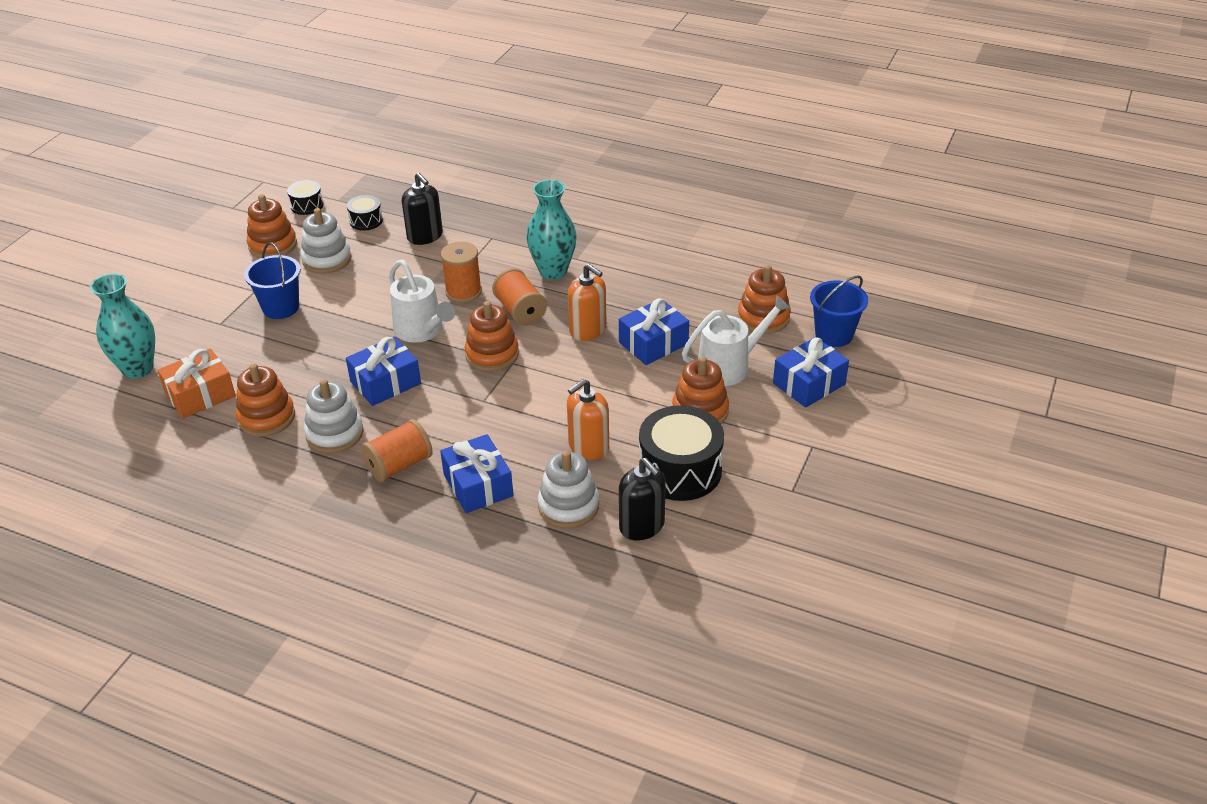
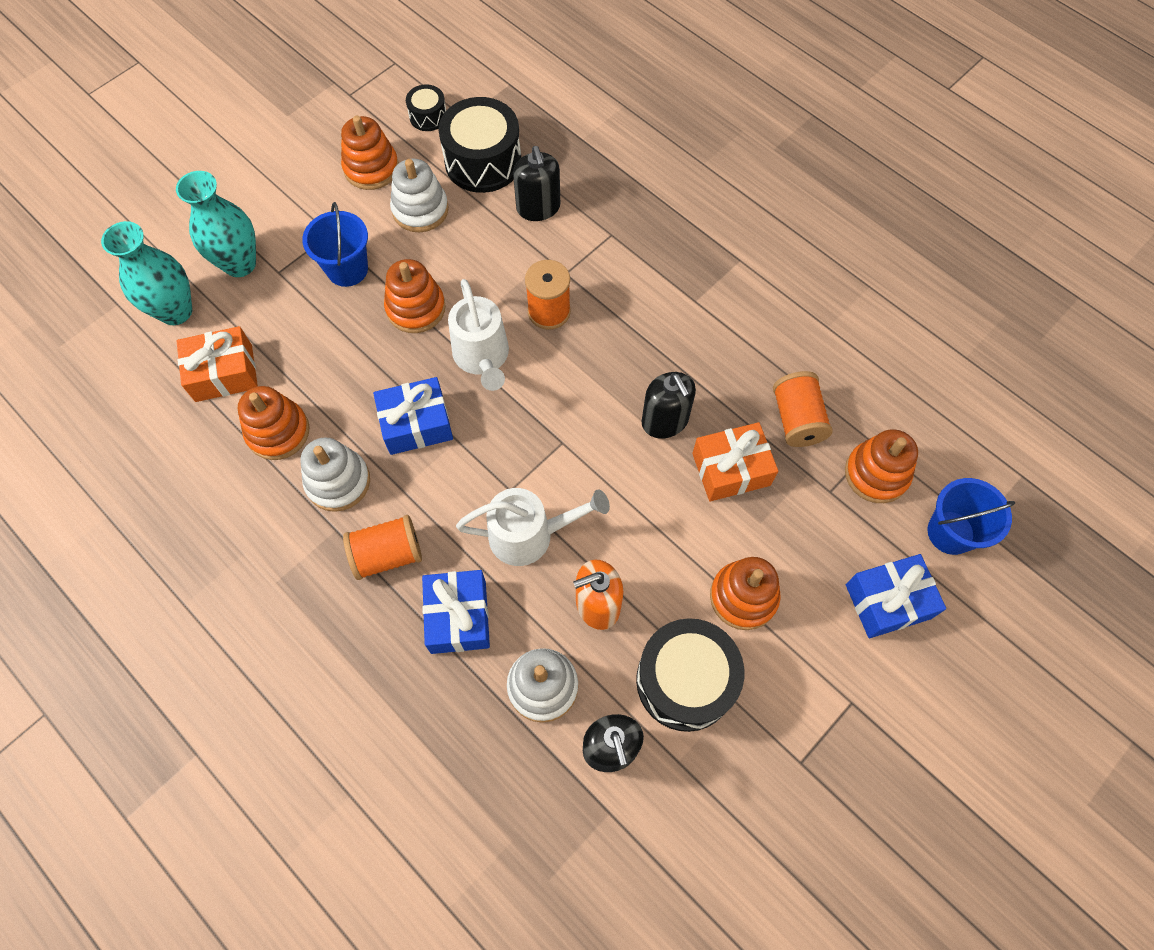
camera: 20 degrees right, 25 degrees up
(366, 221) = (483, 162): black drum -> black drum, size x1.98
(492, 354) = (544, 422): orange stacking toy -> orange stacking toy (416, 308)
(520, 311) = (600, 364): orange spool -> orange spool (797, 419)
(553, 271) = (660, 312): turquoise vase -> turquoise vase (240, 264)
(588, 330) = (665, 421): orange soap dispenser -> black soap dispenser
(653, 343) = (731, 469): blue gift -> orange gift
(730, 366) = (806, 538): white watering can -> white watering can (530, 535)

